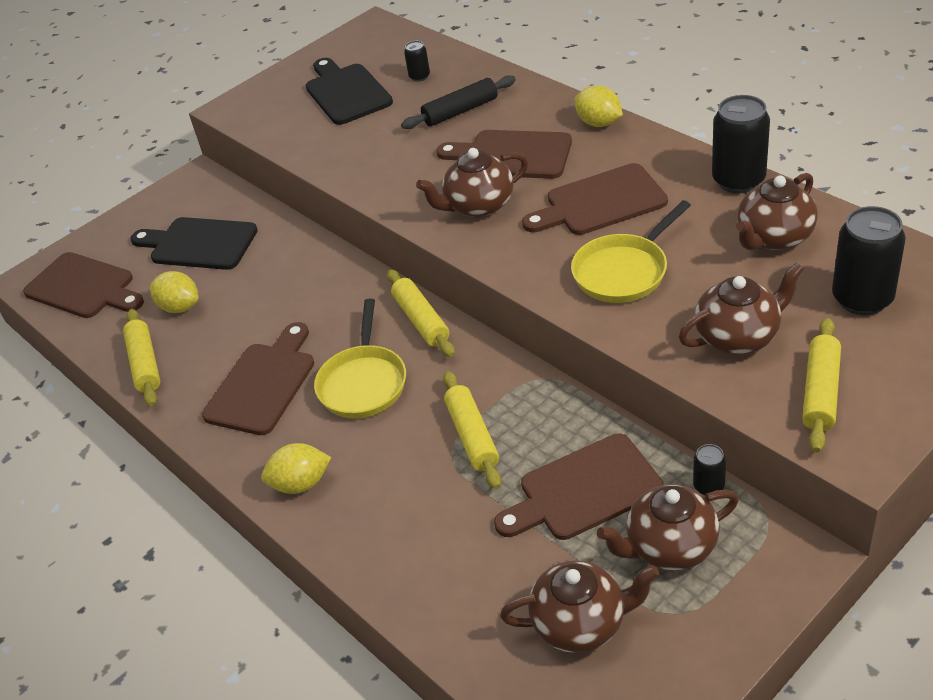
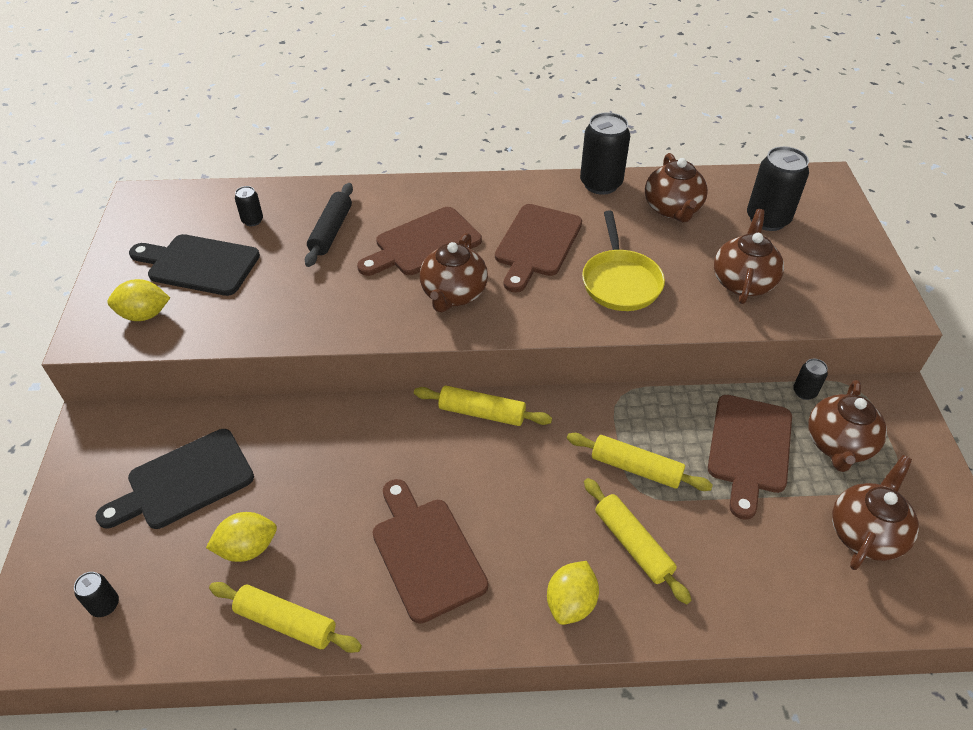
camera: 55 degrees left, 5 degrees up
(83, 287) = (105, 605): brown cutting board -> black can
(363, 382) = (505, 489): yellow pan -> none
(599, 123) = (454, 189): yellow lemon -> yellow lemon (144, 315)
(820, 392) = (827, 287): yellow rolling pin -> yellow rolling pin (632, 544)

